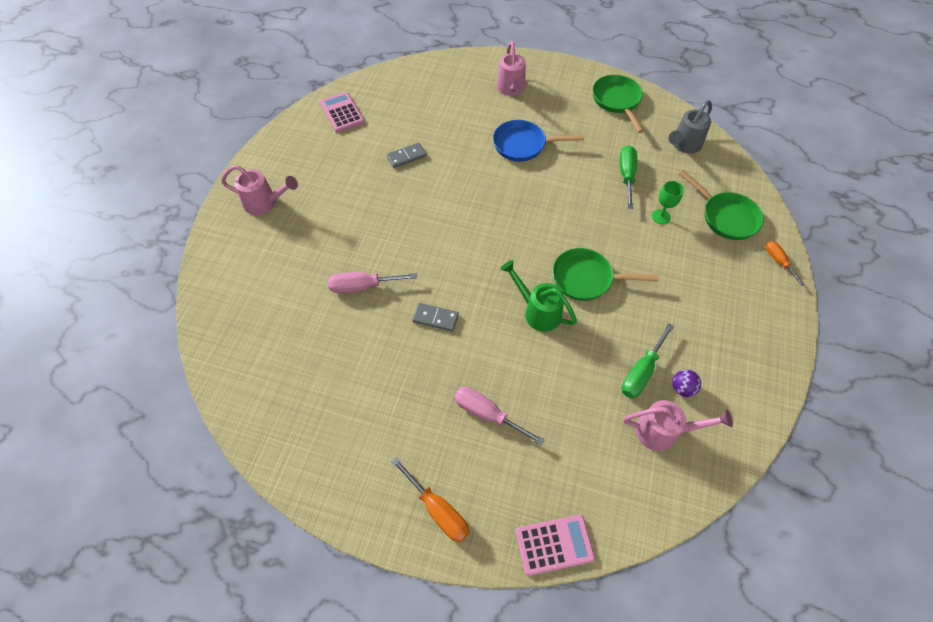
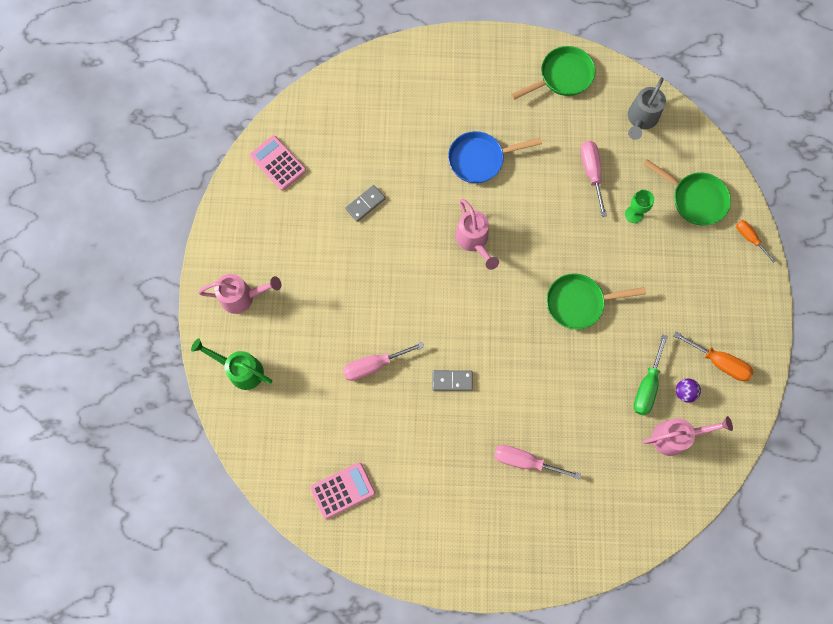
camera: 15 degrees left, 15 degrees up
(438, 510) = (508, 555): orange screwdriver -> orange screwdriver (719, 362)
(511, 89) = (448, 87): pink watering can -> pink watering can (474, 241)
(537, 311) = (542, 349): green watering can -> green watering can (240, 370)
(554, 545) = (608, 557): pink calculator -> pink calculator (342, 490)
(617, 101) = (562, 76): green pan -> green pan turned 90 degrees clockwise
(626, 175) = (591, 173): green screwdriver -> pink screwdriver

